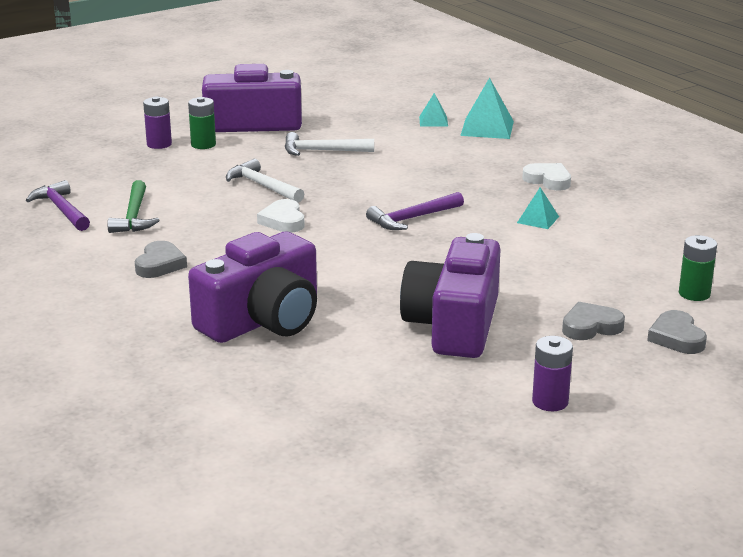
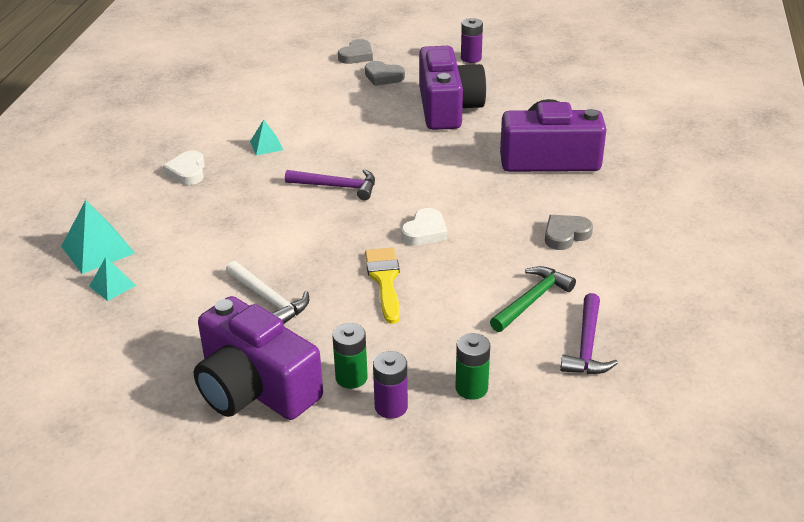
camera: 135 degrees left, 10 degrees up
(262, 186) = (384, 280): white hammer -> yellow brush
(453, 325) = (448, 108): purple camera -> purple camera turned 60 degrees counterclockwise
(694, 294) = (298, 68): green battery -> green battery (471, 388)

